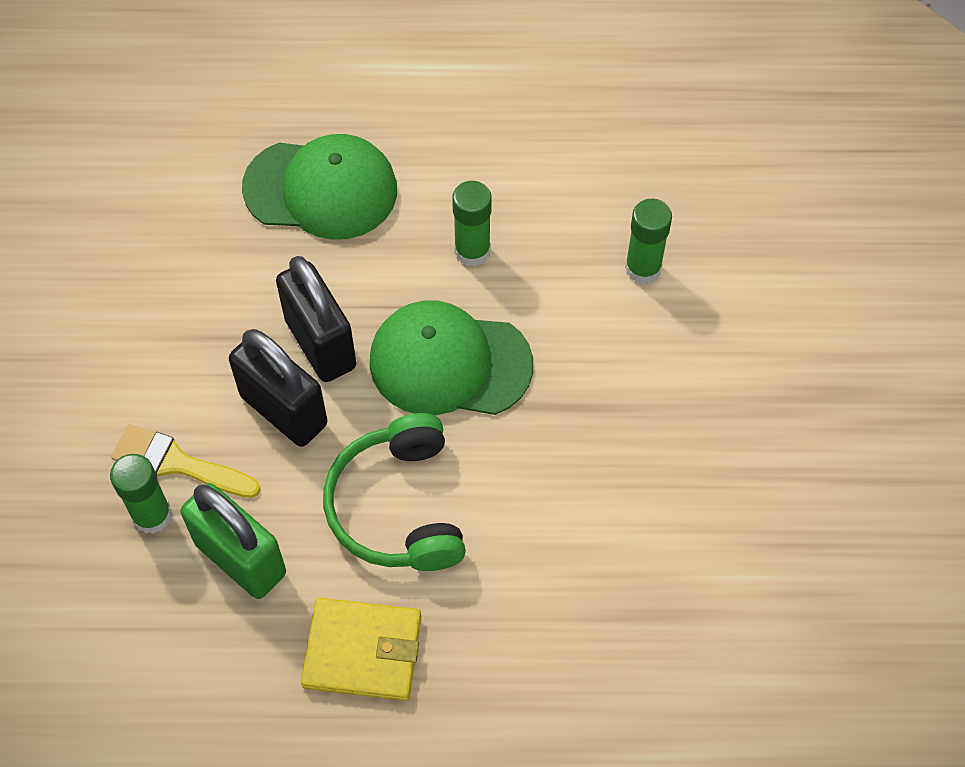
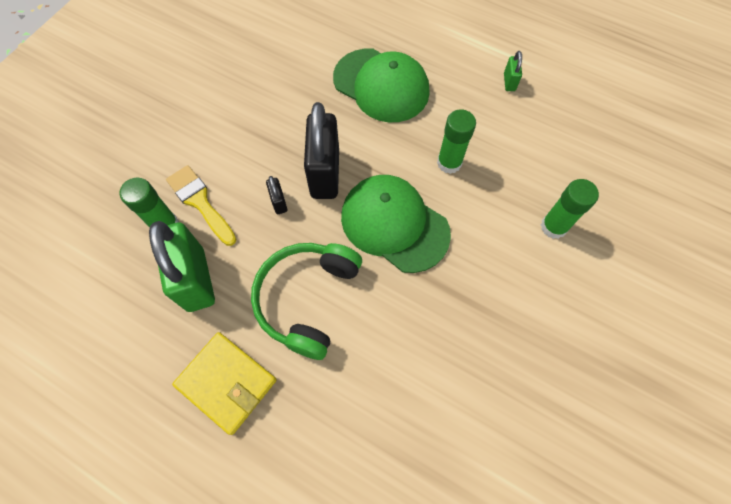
camera: 30 degrees right, 5 degrees up
(284, 410) = (279, 202): black padlock -> black padlock, size x0.43
(488, 105) = (509, 82): none -> green padlock

